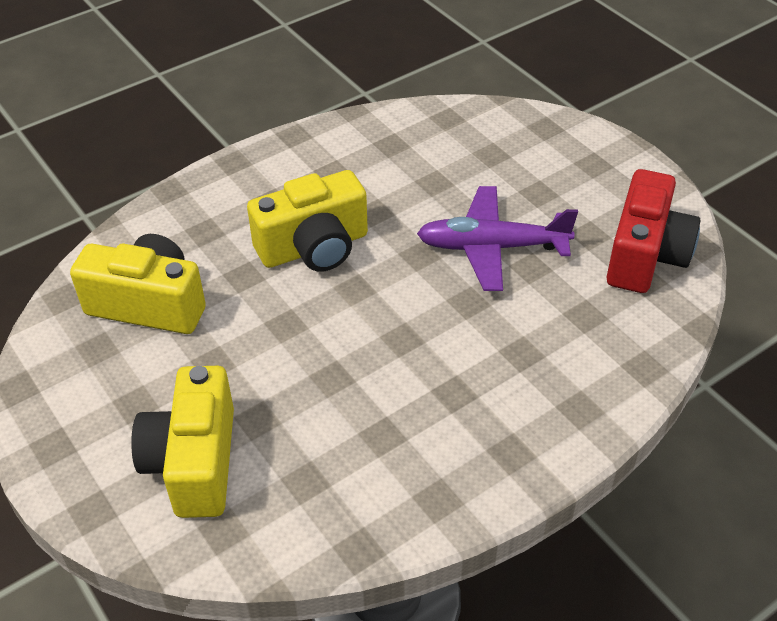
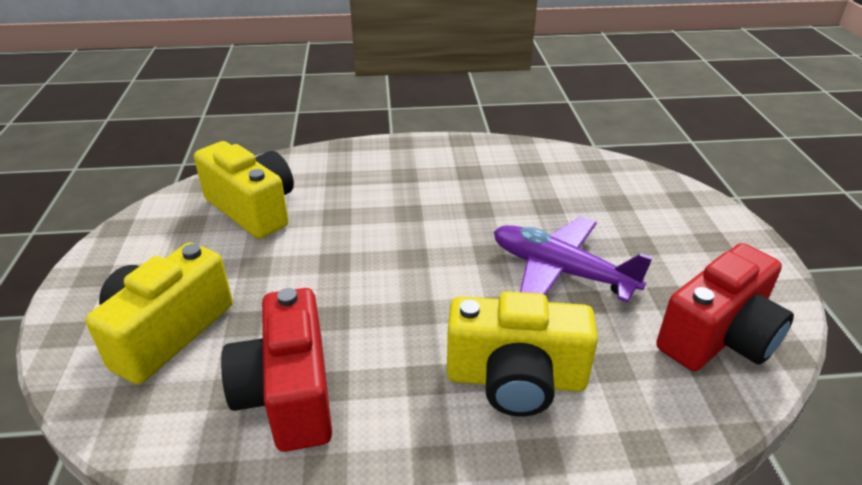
camera: 30 degrees right, 10 degrees down
(314, 247) = (407, 216): yellow camera -> yellow camera (516, 379)
(356, 458) = (288, 394): none -> red camera

